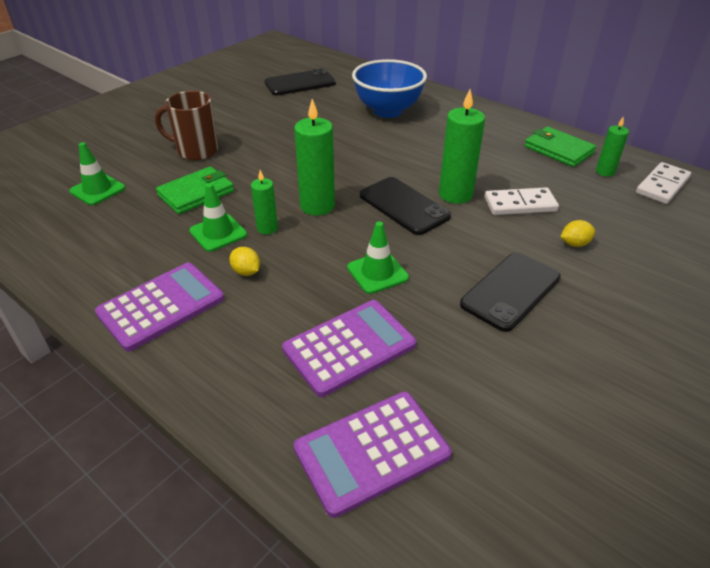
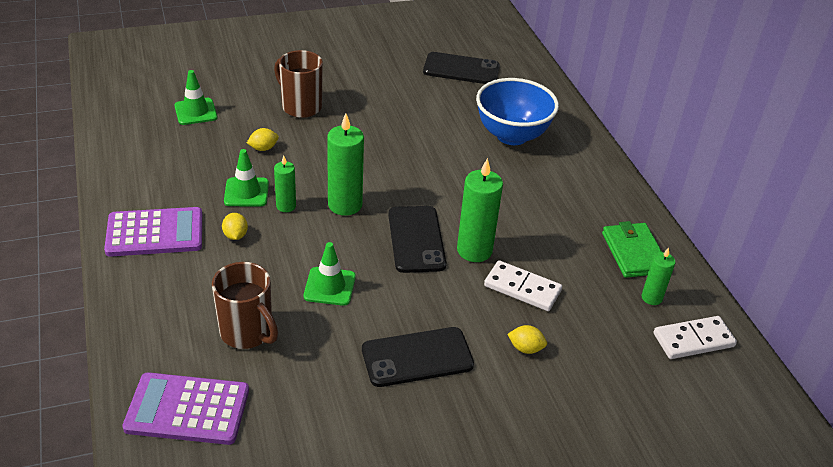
camera: 30 degrees right, 0 degrees up
(196, 193) = (263, 148): green wallet -> yellow lemon
(349, 347) = (247, 332): purple calculator -> brown mug

